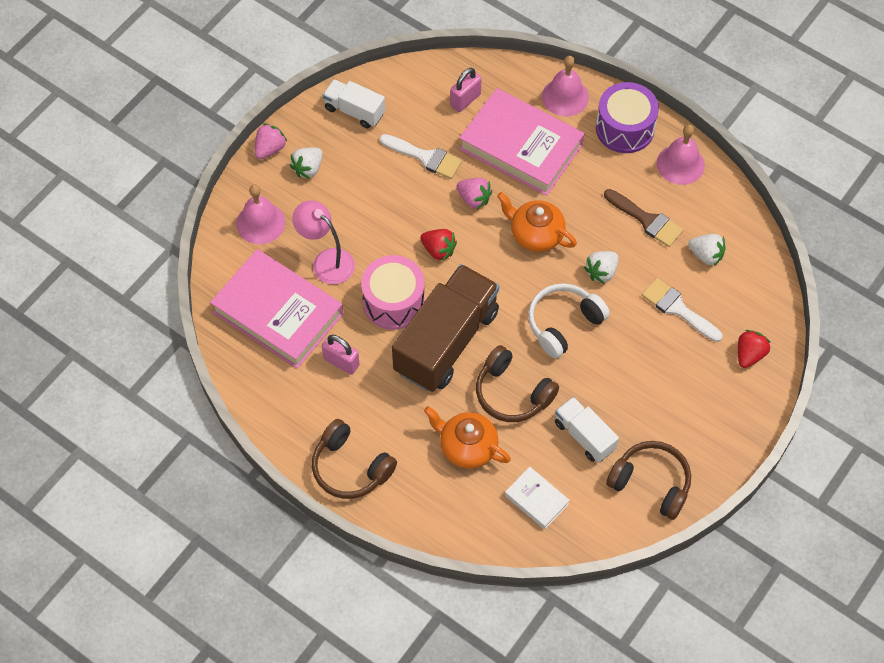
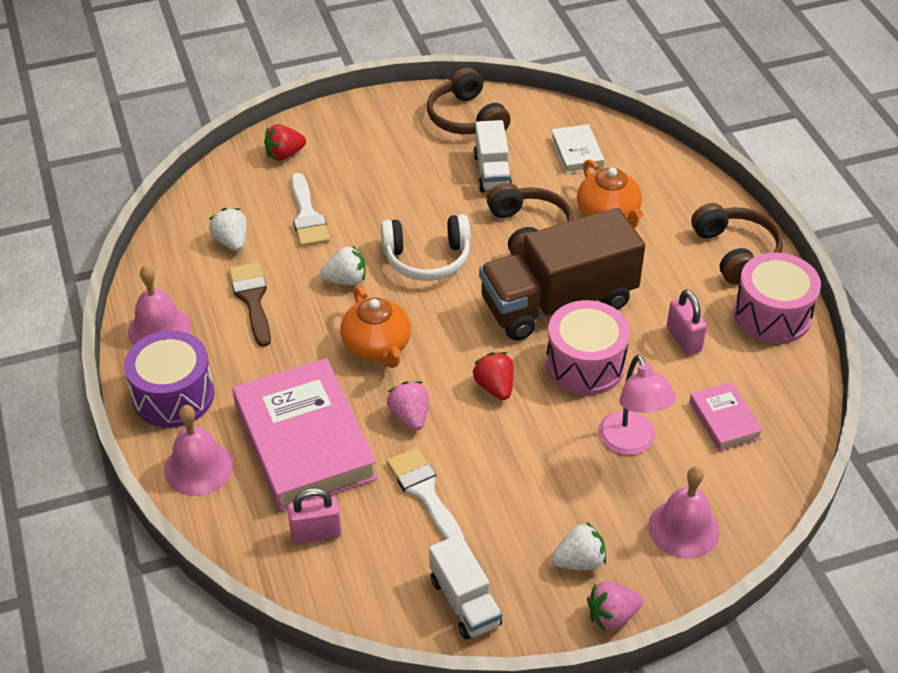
camera: 145 degrees left, 15 degrees down
(278, 313) = (724, 420): pink book -> pink book, size x0.47
(292, 422) = (772, 315): none -> pink drum

